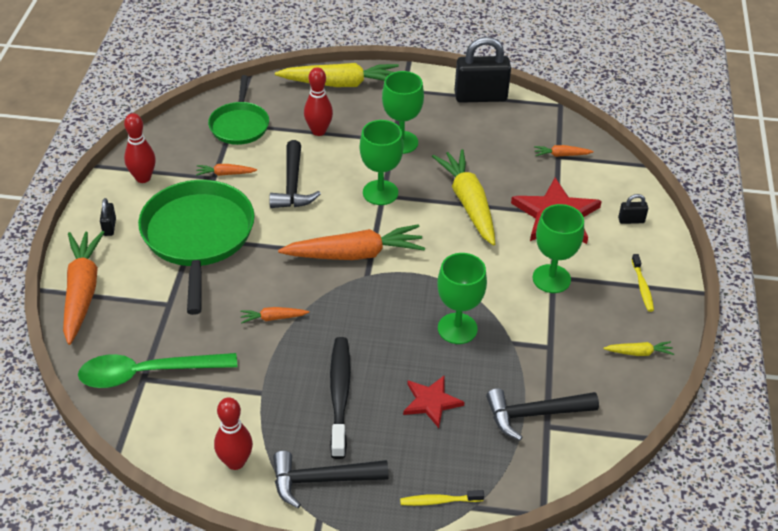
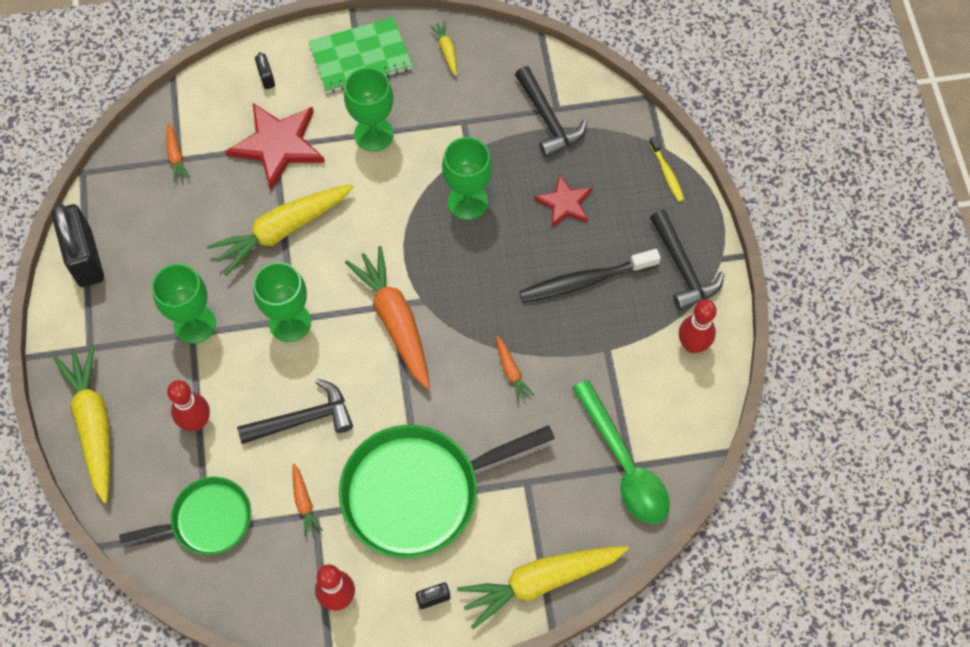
camera: 105 degrees left, 20 degrees up
(82, 291) = (540, 582): orange carrot -> yellow carrot
(642, 287) = (360, 57): yellow toothbrush -> green notebook

